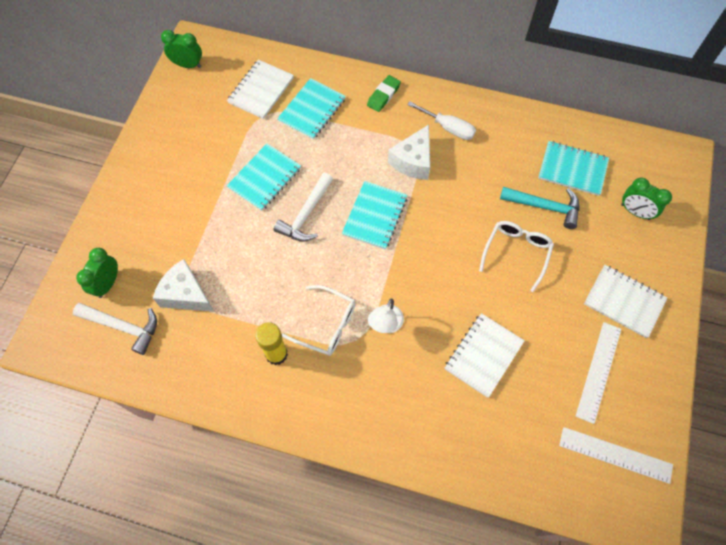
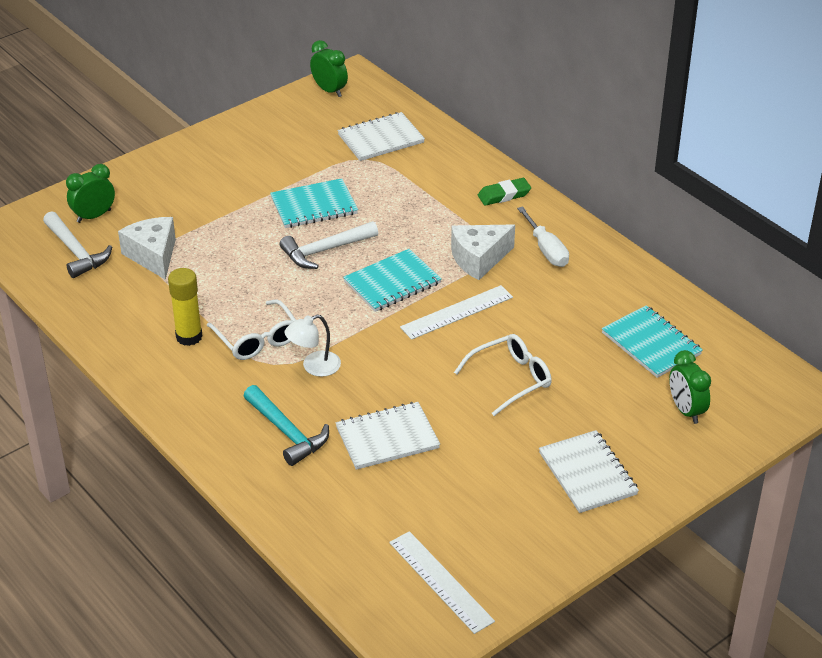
camera: 35 degrees right, 25 degrees down
(312, 110) = (416, 175): turquoise notebook -> none
(544, 207) = (583, 359): turquoise hammer -> turquoise hammer (287, 432)
(598, 371) = (496, 511): white ruler -> white ruler (457, 312)

